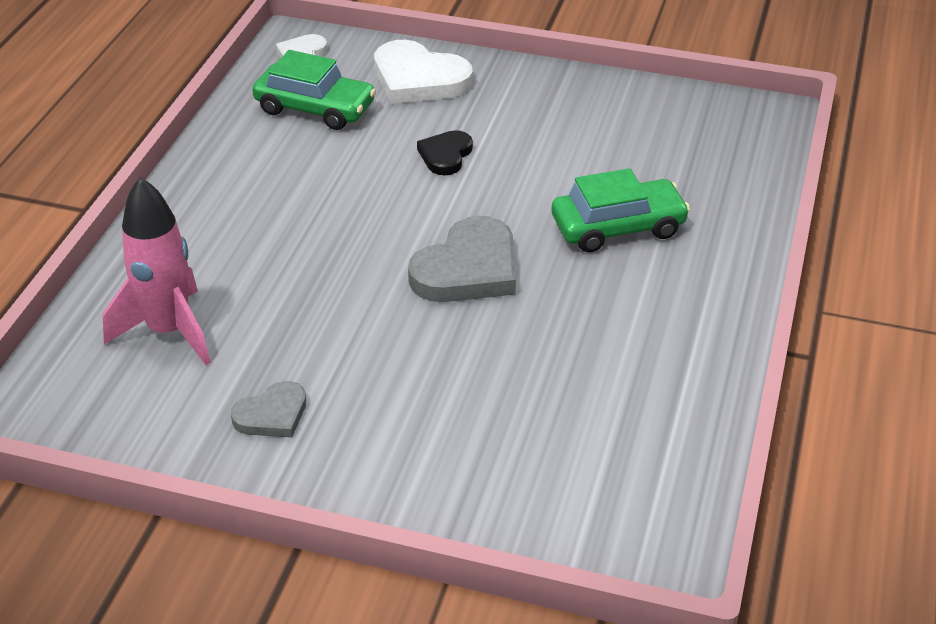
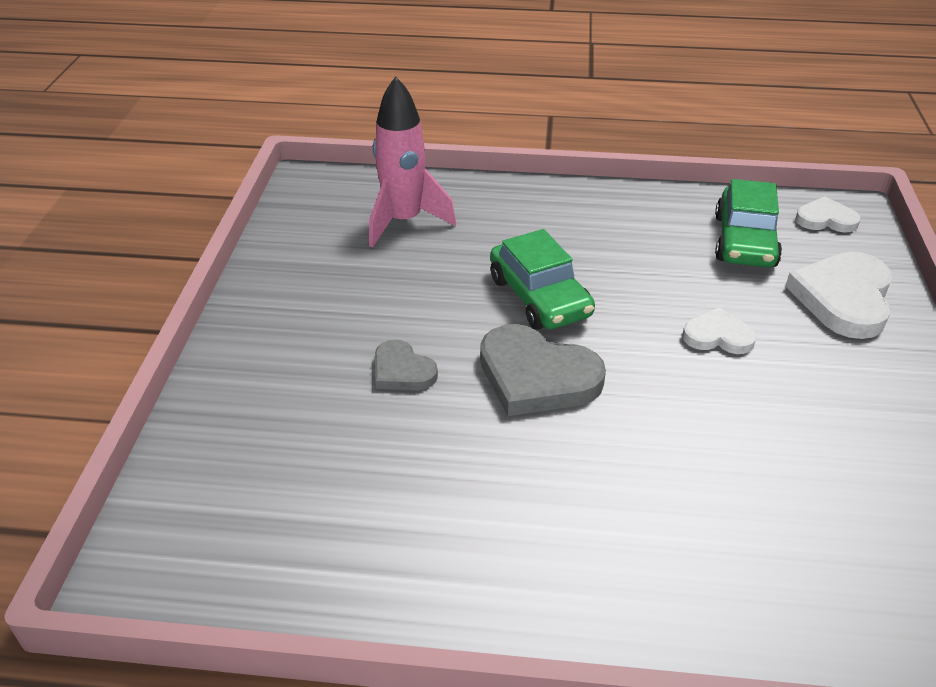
camera: 80 degrees right, 0 degrees up
(272, 415) = (315, 288): grey heart -> grey heart (402, 371)
(445, 155) = (718, 336): black heart -> white heart
(618, 227) = (656, 492): green car -> green car (540, 297)

